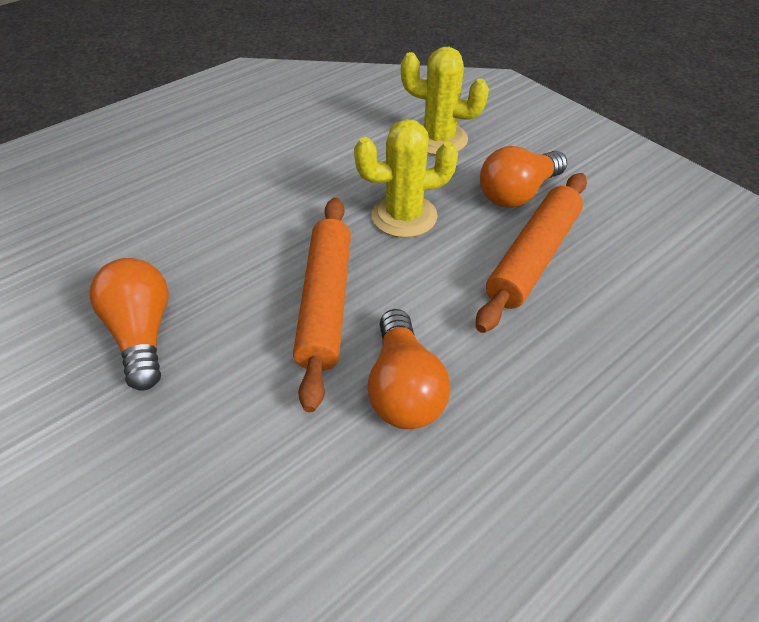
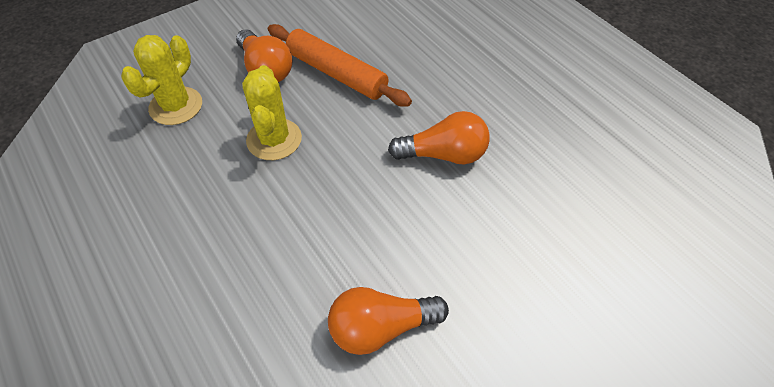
camera: 85 degrees left, 5 degrees up
(325, 303) = (363, 195): orange rolling pin -> none

